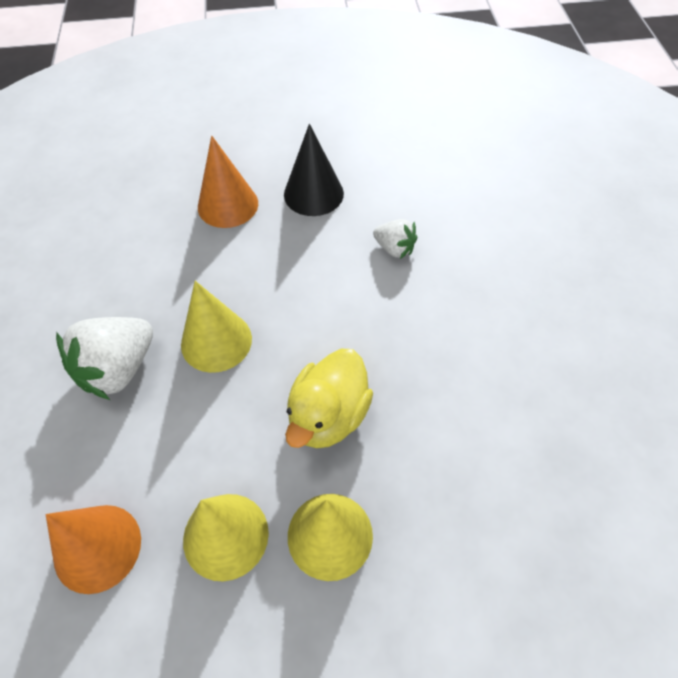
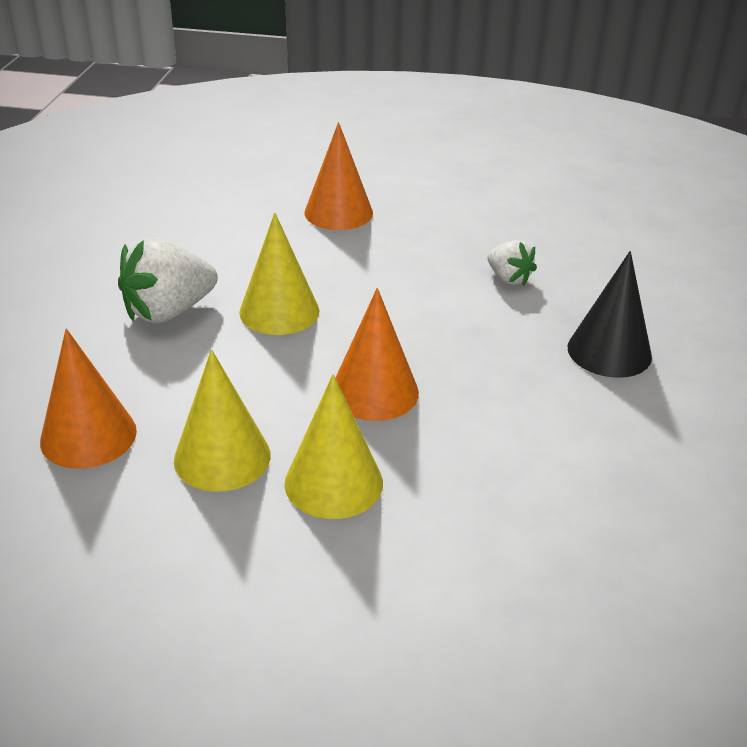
camera: 15 degrees right, 20 degrees down
(313, 194) = (436, 220): black cone -> black cone (609, 351)
(328, 416) = (374, 392): yellow duck -> orange cone

